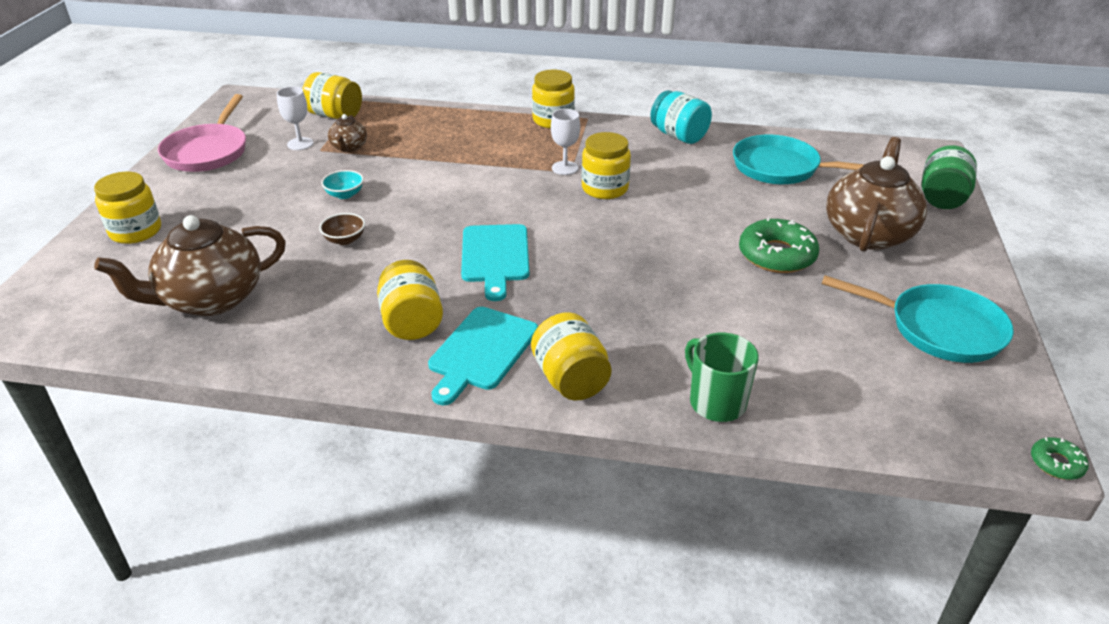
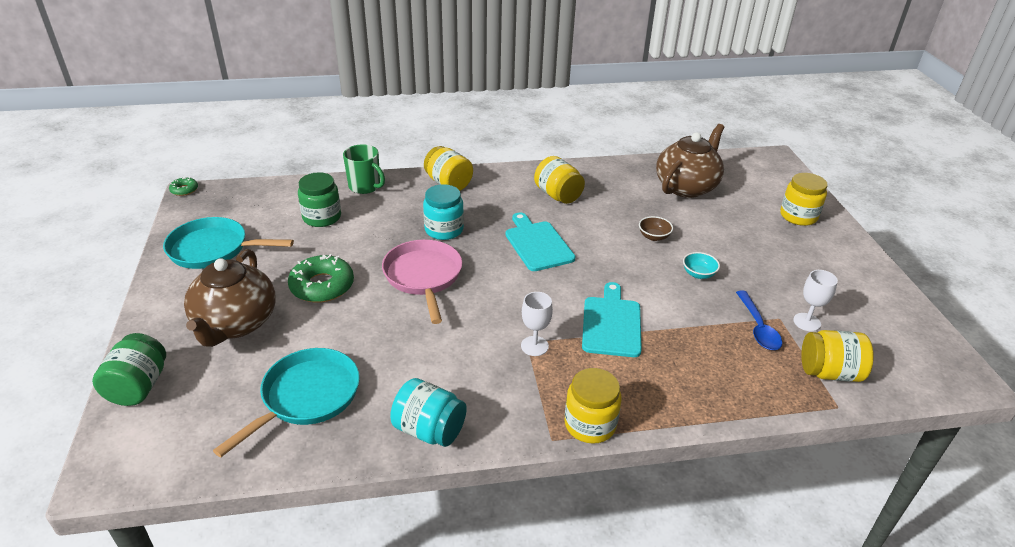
camera: 160 degrees right, 0 degrees up
(208, 151) = (868, 295): pink pan -> pink pan (423, 277)
(349, 147) = (758, 327): brown teapot -> blue spoon
(481, 351) = (506, 188): turquoise cutting board -> turquoise cutting board (611, 324)
(605, 188) = (484, 327): yellow jar -> none
(608, 298) = (444, 230): none -> turquoise jar
(781, 168) = (306, 397): turquoise pan -> turquoise pan turned 60 degrees counterclockwise
(787, 353) = (322, 217): none -> green jar

